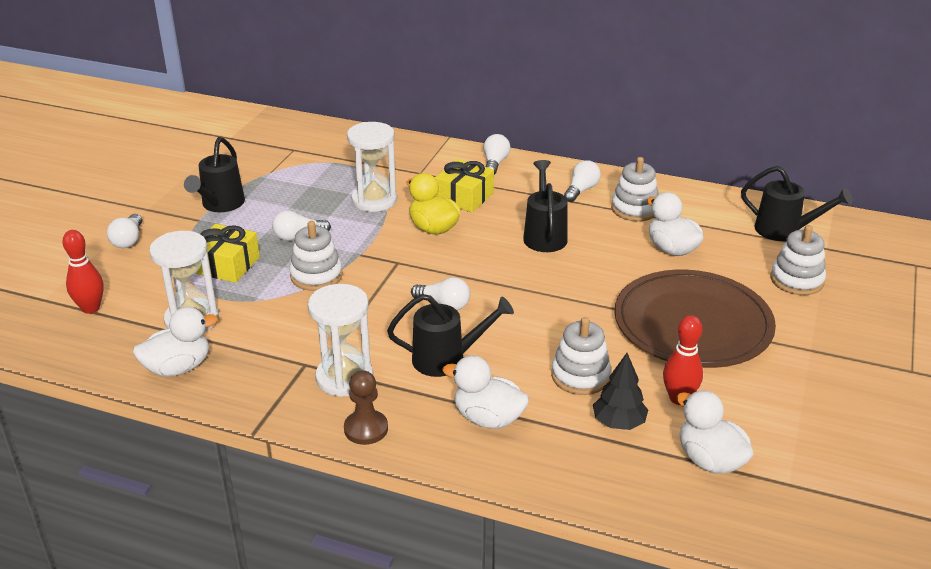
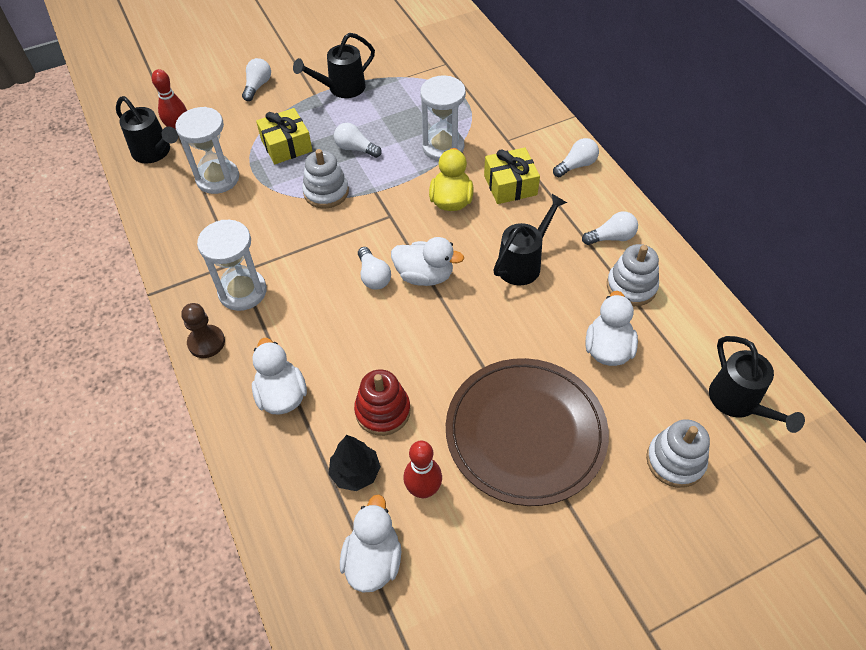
camera: 45 degrees right, 20 degrees up
(128, 240) = (257, 86): white light bulb -> white light bulb turned 150 degrees clockwise
(178, 367) = (170, 212): white duck -> white duck (424, 275)
(447, 359) = (318, 325): black watering can -> black watering can (155, 152)
(580, 376) = (383, 411): white stacking toy -> red stacking toy

